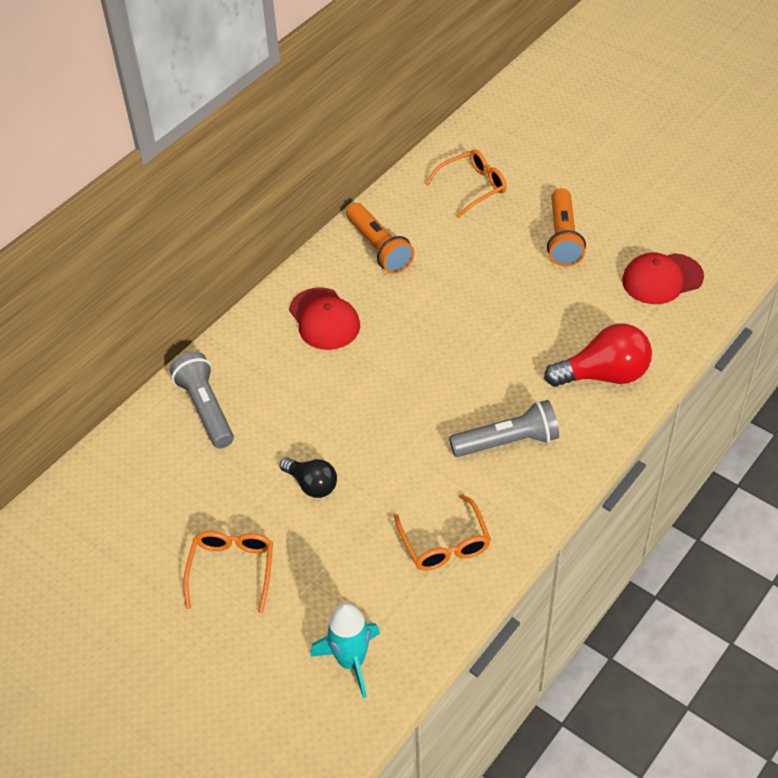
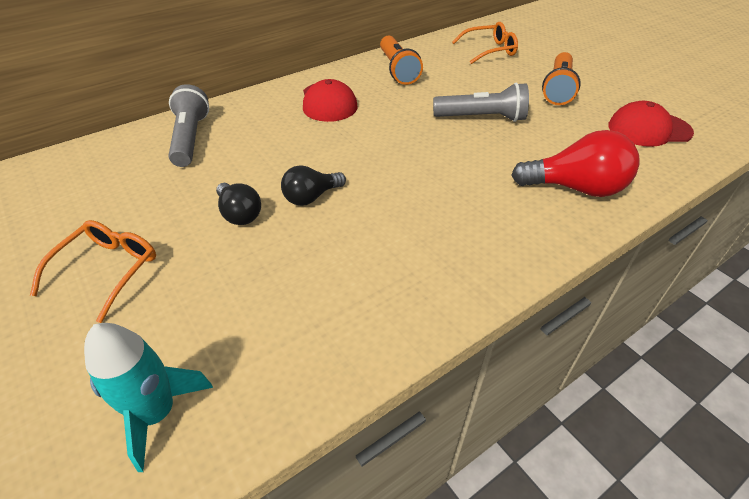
camera: 15 degrees right, 5 degrees down
(368, 449) = (311, 197): none -> black light bulb
(445, 544) = (344, 304): orange glasses -> none
(508, 442) = (455, 222): grey flashlight -> grey flashlight (482, 118)

